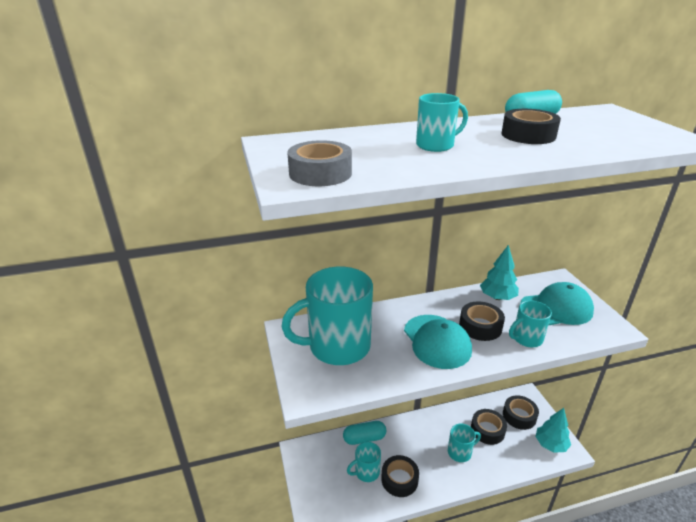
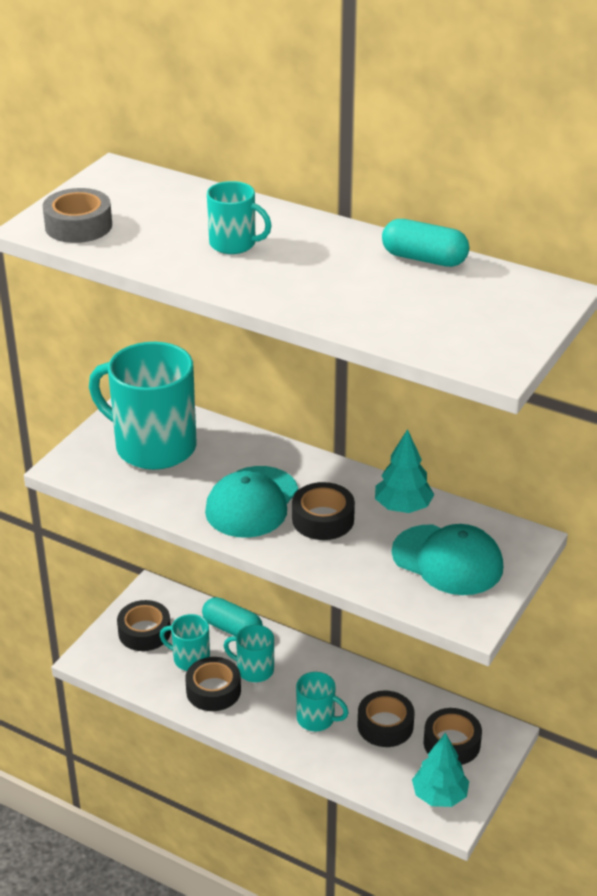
camera: 45 degrees right, 5 degrees up
(526, 338) = (347, 561): turquoise mug -> turquoise mug (254, 669)
(528, 135) = (351, 276): black tape -> black tape (144, 632)

